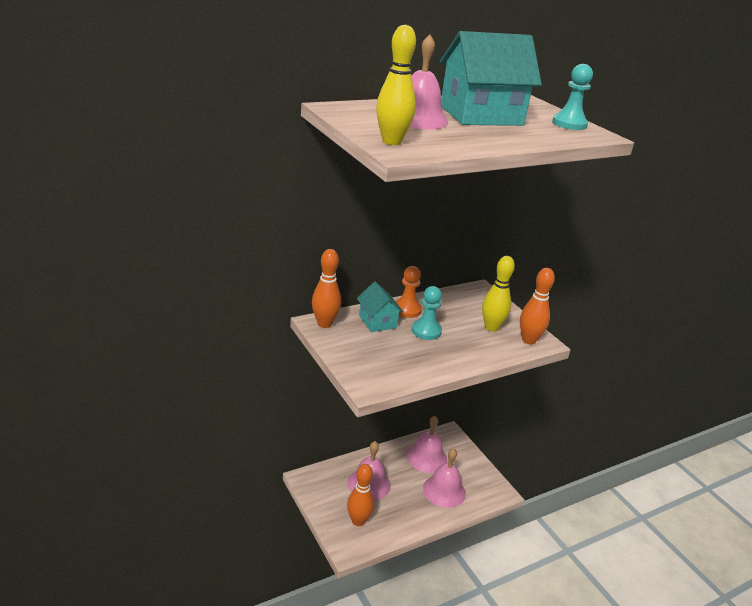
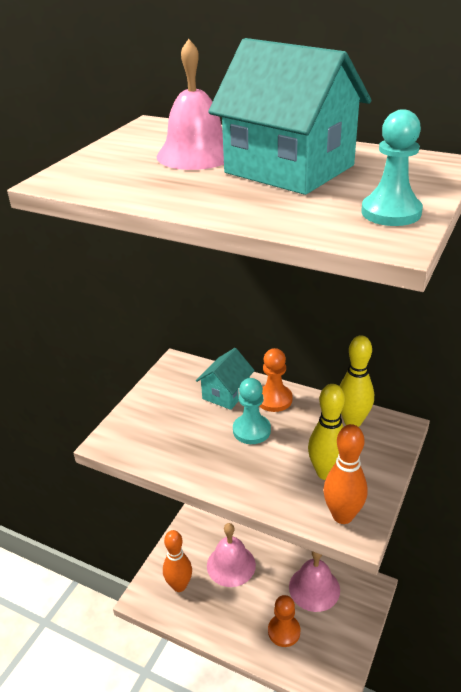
camera: 60 degrees right, 5 degrees up
(324, 324) = (181, 368): orange bowling pin -> none
(391, 141) = (87, 169): yellow bowling pin -> yellow bowling pin (352, 421)
(444, 491) = (284, 631): pink bell -> orange pawn

